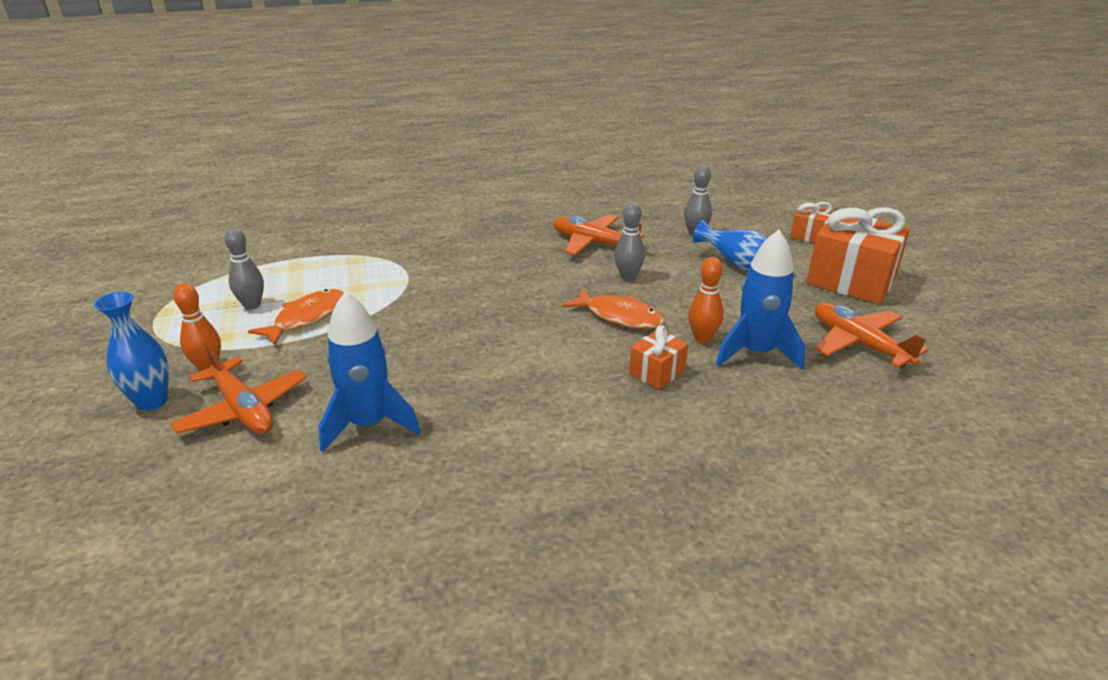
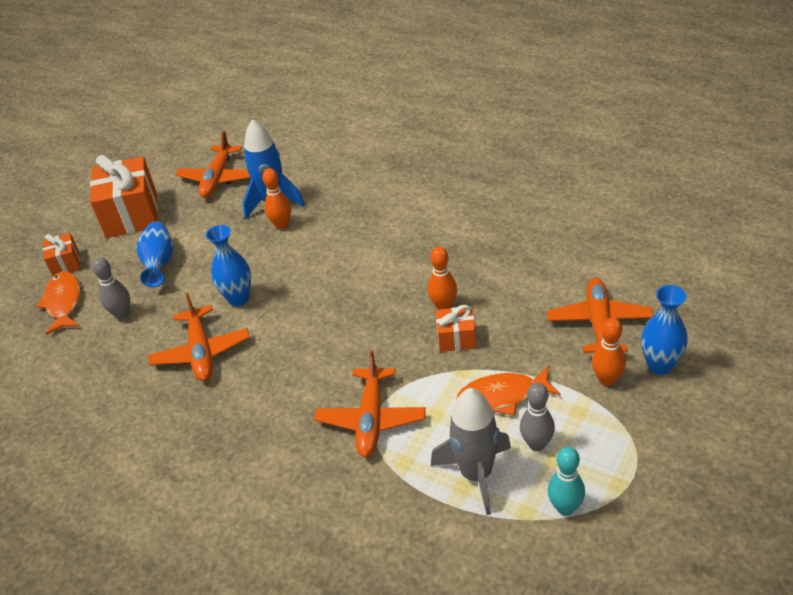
camera: 130 degrees left, 10 degrees up
(205, 286) = (565, 507): none -> turquoise bowling pin
(291, 275) = (476, 474): none -> grey rocket
(369, 424) = (529, 270): blue rocket -> none
(406, 266) = (371, 419): none -> orange plane
(431, 351) = (443, 306): none -> orange bowling pin
(619, 316) = (298, 267): orange fish -> orange fish (63, 302)
(628, 277) = (238, 298): grey bowling pin -> blue vase
(657, 372) = (340, 218): orange gift -> orange gift (456, 338)

